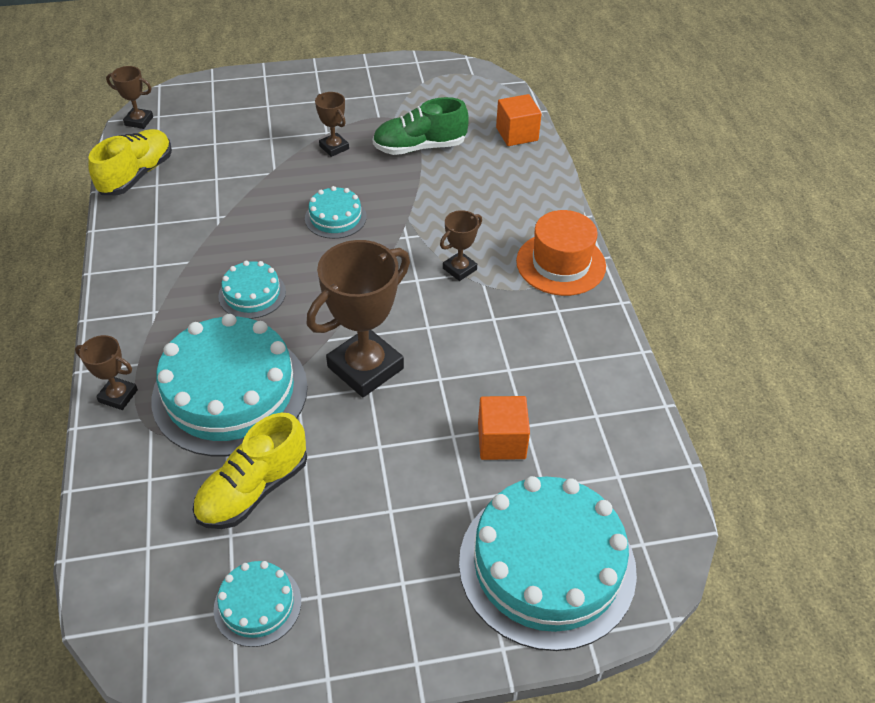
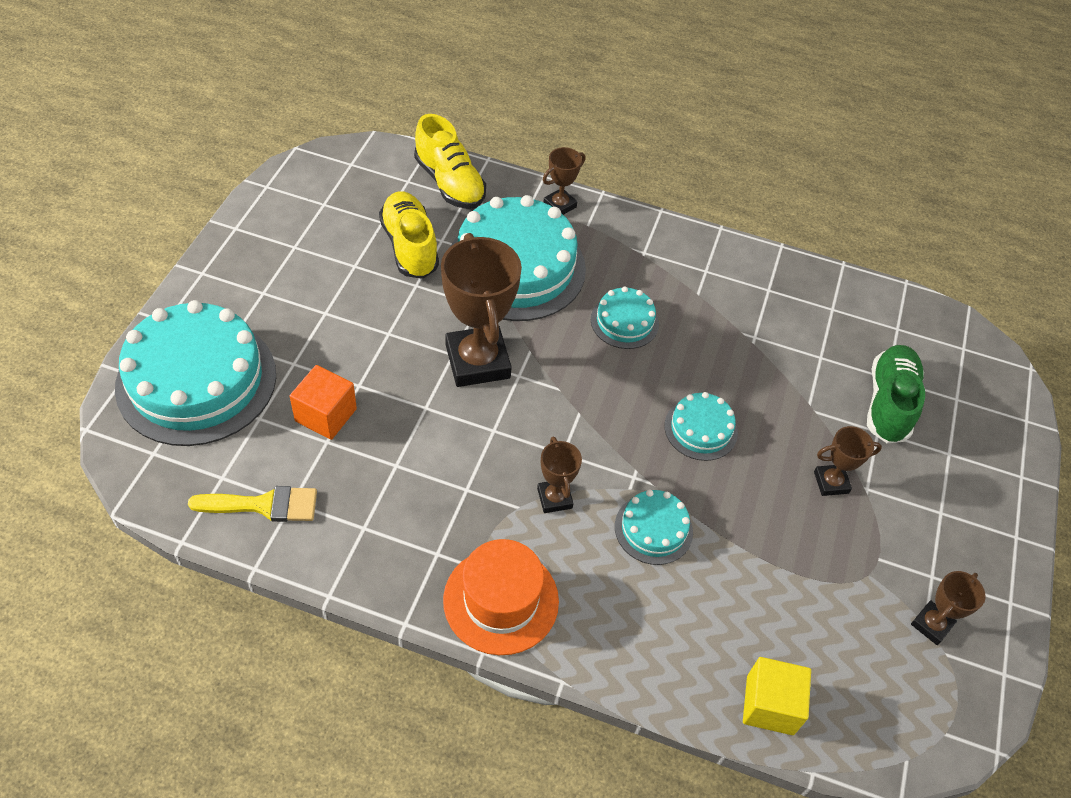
camera: 115 degrees right, 5 degrees up
(137, 175) = (856, 299): yellow shoe -> yellow shoe (450, 183)
(139, 121) = (958, 329): brown trophy -> brown trophy (931, 624)
(257, 605) = (316, 216): turquoise cake -> turquoise cake (653, 529)
(420, 147) = (792, 571): green shoe -> green shoe (888, 403)
(517, 134) = (770, 705): orange cube -> yellow cube
(614, 431) = (264, 505): none -> yellow brush

